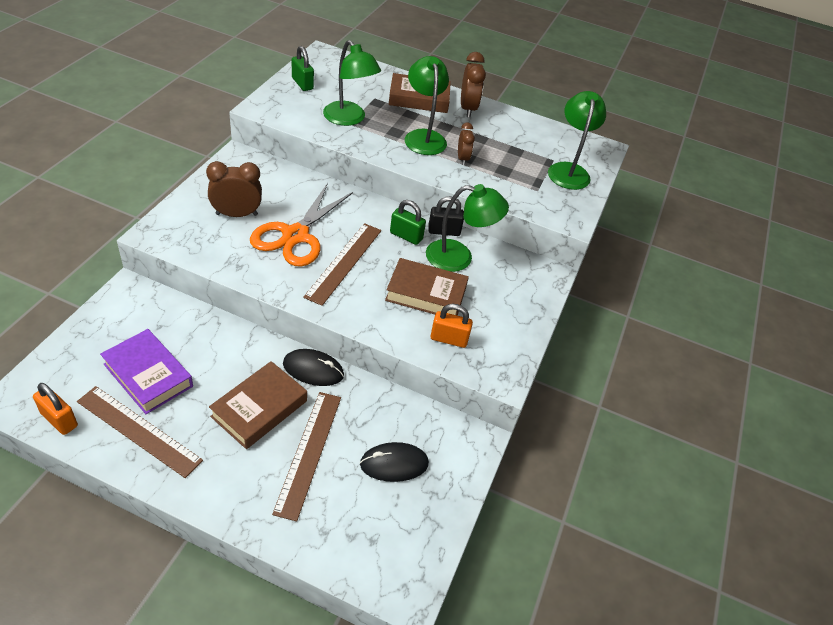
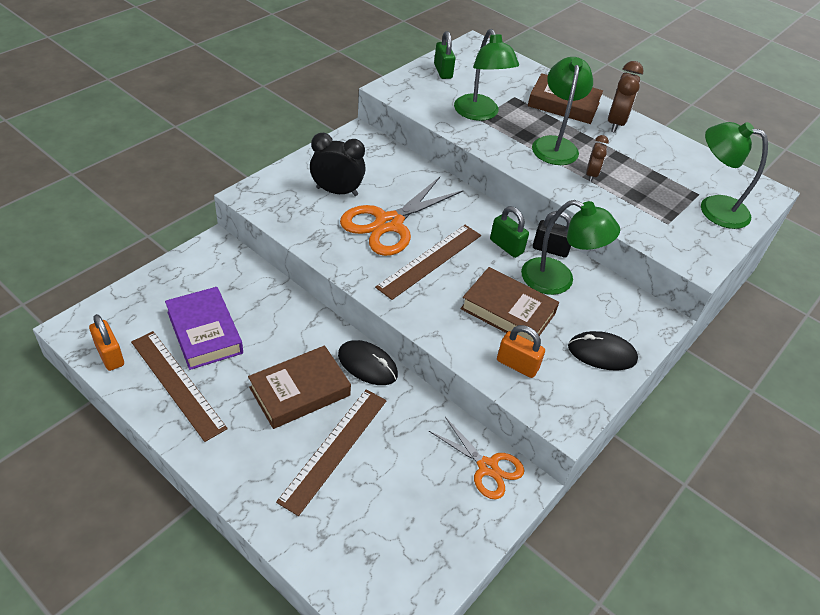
camera: 20 degrees right, 0 degrees up
(236, 214) = (337, 191): brown clock -> black clock
(394, 464) = (420, 484): black mouse -> black mouse (602, 353)
(446, 433) = (487, 467): none -> orange scissors
(568, 170) = (713, 208): green lamp -> green lamp turned 90 degrees counterclockwise

